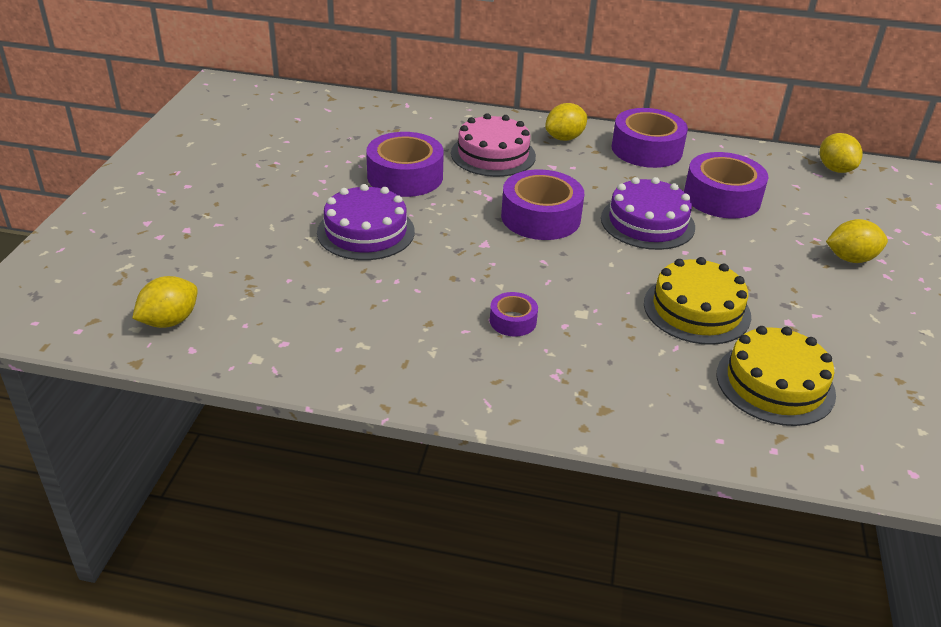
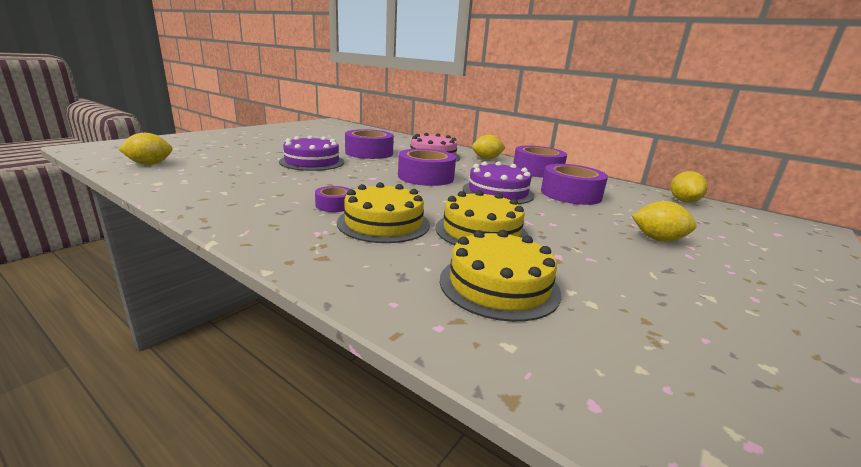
camera: 25 degrees right, 15 degrees down
(597, 333) = (384, 223): none -> yellow cake

